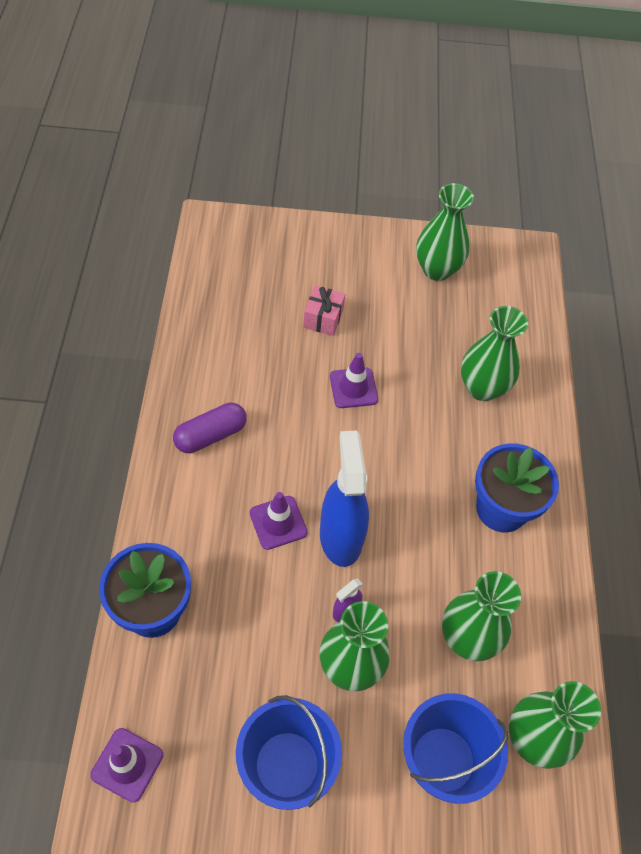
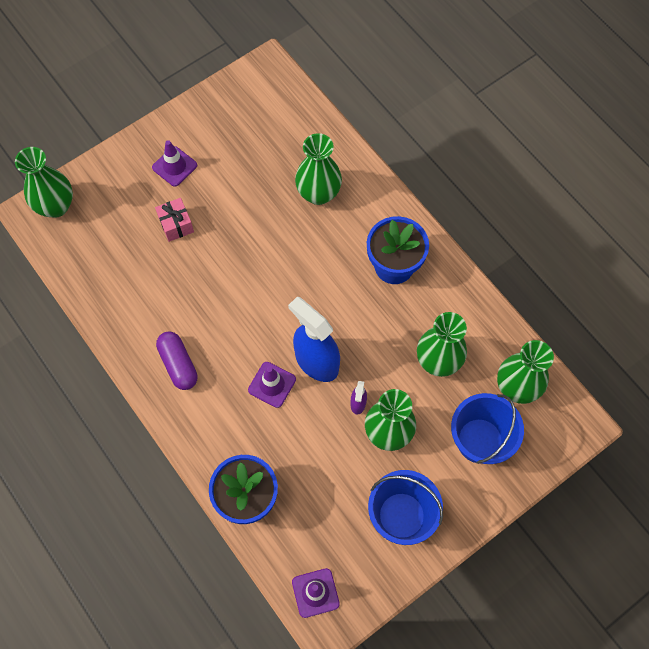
camera: 35 degrees left, 10 degrees up
(210, 435) = (178, 364): purple capsule -> purple capsule turned 45 degrees counterclockwise
(353, 388) = (239, 258): purple traffic cone -> purple traffic cone (174, 166)
(437, 269) = (219, 128): green vase -> green vase (56, 206)

